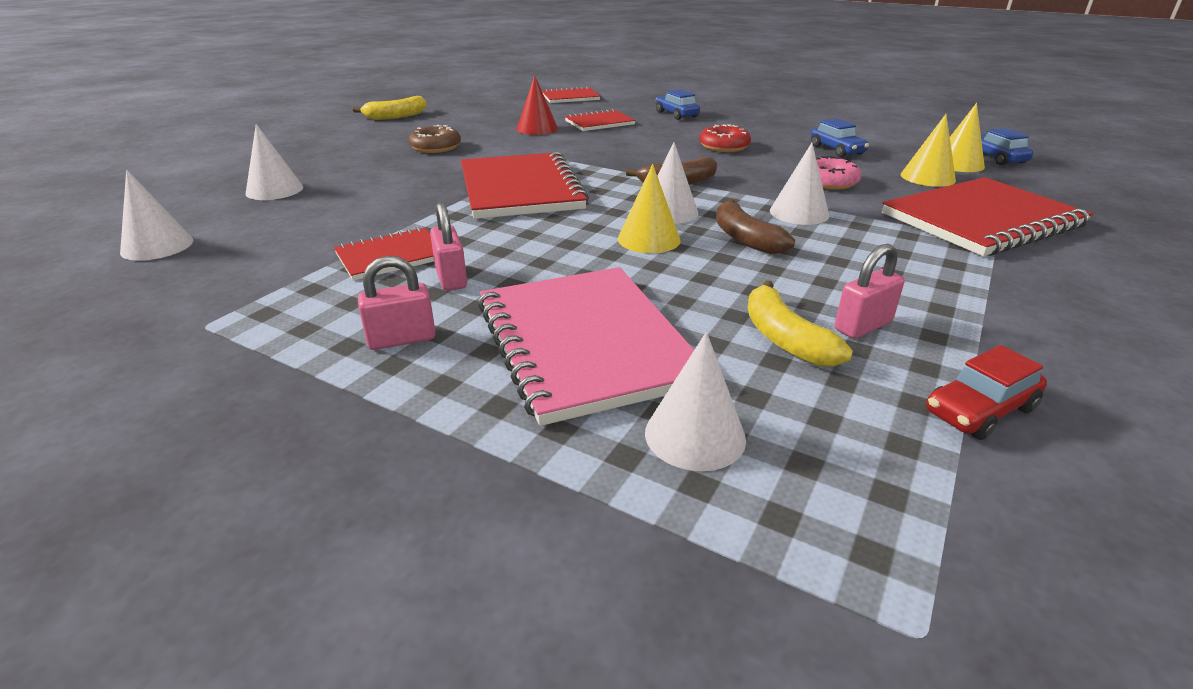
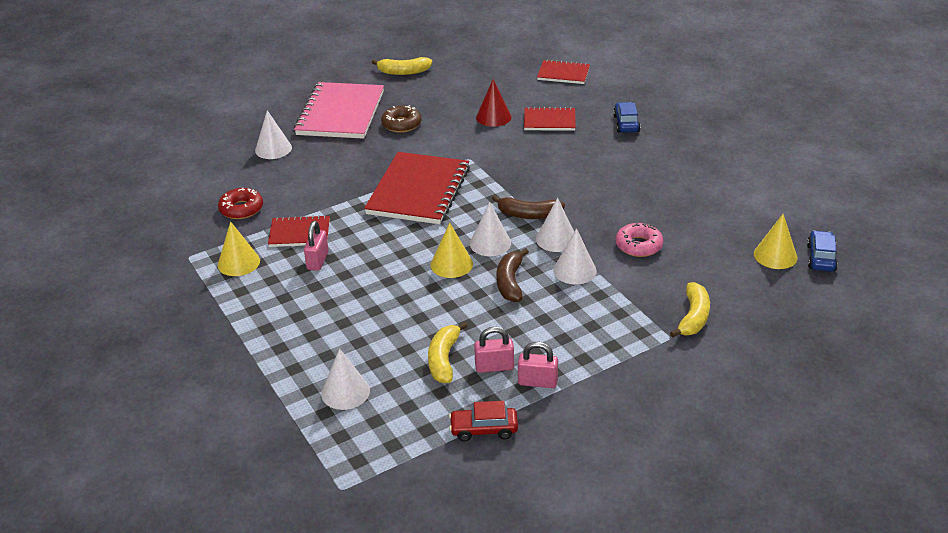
camera: 30 degrees right, 5 degrees up
(157, 246) = (191, 187): white cone -> white cone (556, 239)
(402, 339) = (266, 295): pink padlock -> pink padlock (537, 382)
(584, 343) = (345, 327): pink notebook -> pink notebook (340, 113)
(724, 146) = (613, 180): red donut -> red donut (241, 209)
(836, 150) = (699, 210): blue car -> none
(927, 177) = (724, 263): yellow cone -> yellow cone (238, 263)
(982, 220) = (693, 317): red notebook -> yellow banana

